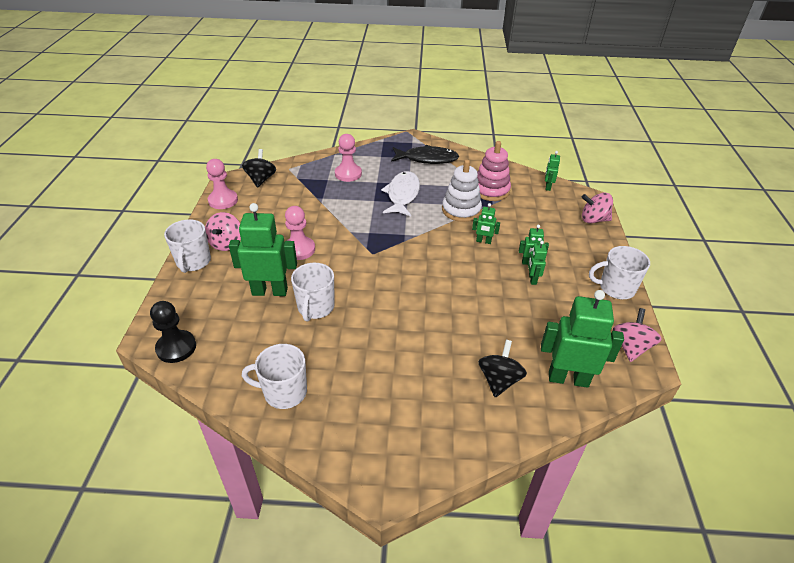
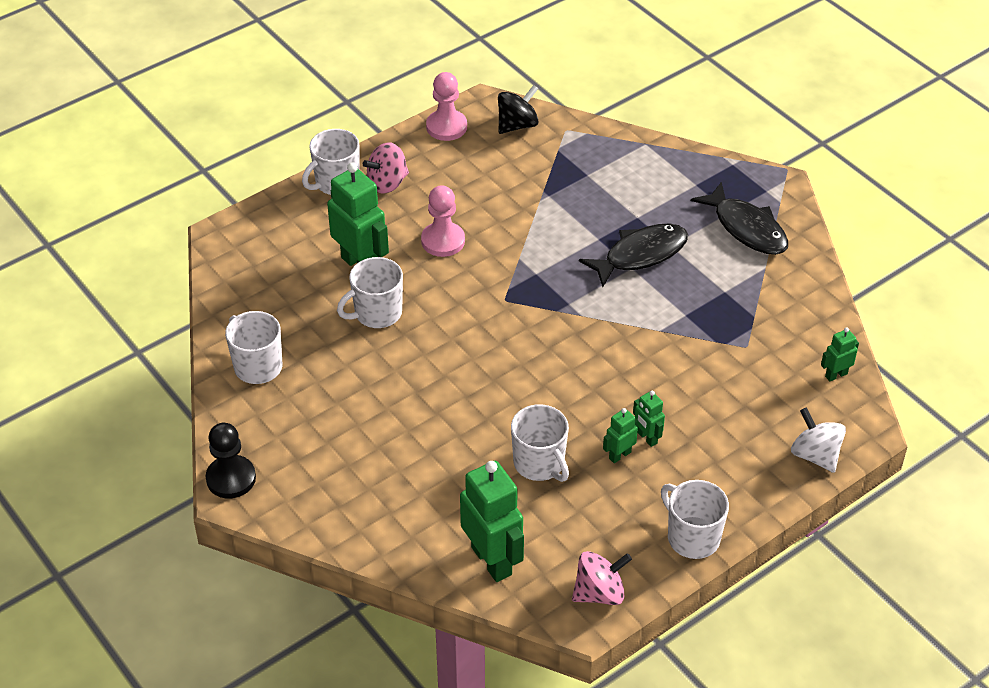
camera: 50 degrees right, 5 degrees up
(176, 347) = (228, 260): black pawn -> black pawn (231, 478)
(348, 174) = (620, 183): pink pawn -> none
(402, 195) = (640, 255): white fish -> black fish
(461, 210) = (676, 323): white stacking toy -> none
(483, 241) = (639, 376): green robot -> none
(490, 190) = (754, 326): pink stacking toy -> none
(499, 380) = (431, 507): black spinning top -> none
(508, 312) = (539, 463): none -> white mug
(593, 220) = (815, 455): pink spinning top -> white spinning top

